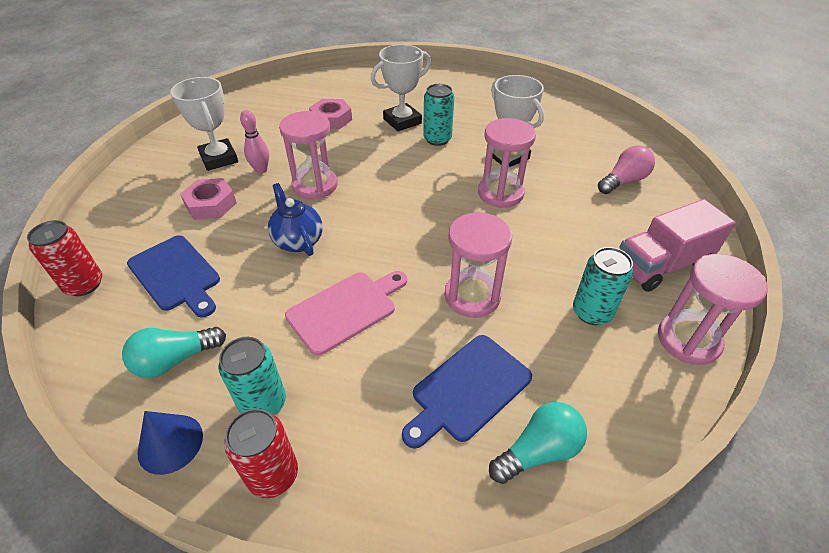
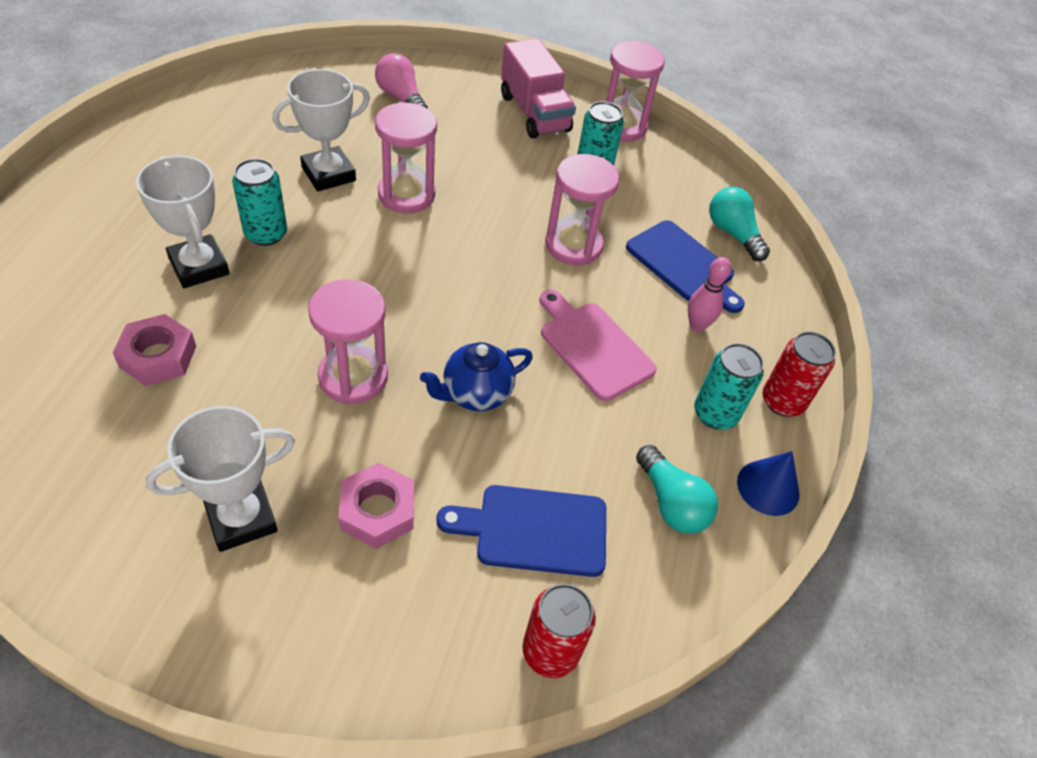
camera: 95 degrees left, 5 degrees up
(176, 275) = (534, 530): blue cutting board -> blue cutting board turned 135 degrees counterclockwise
(261, 170) = (295, 449): pink bowling pin -> pink bowling pin (697, 326)

